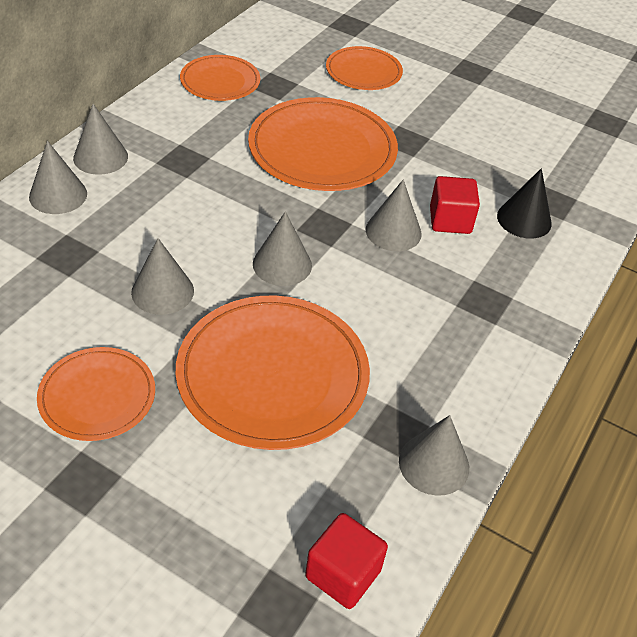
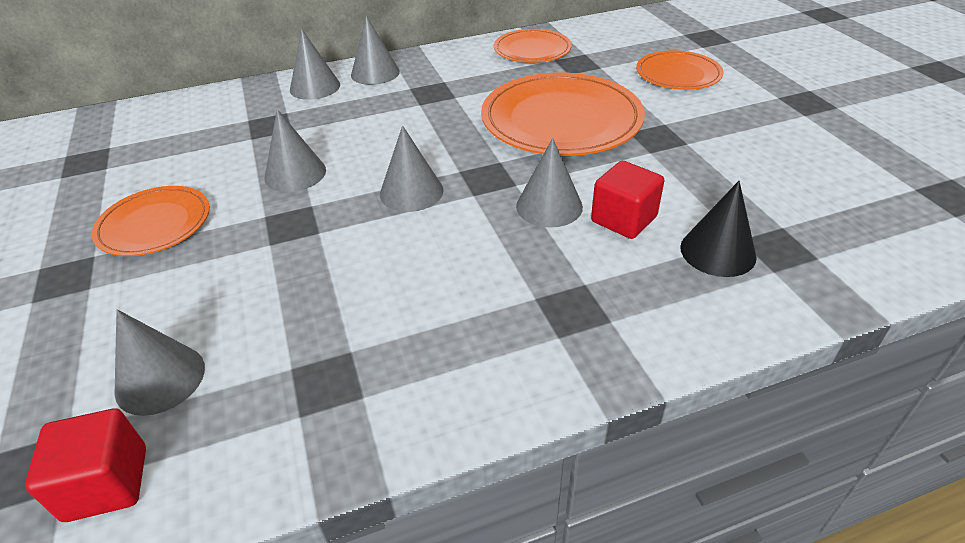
camera: 45 degrees right, 5 degrees down
(273, 375) = (288, 273): orange plate -> none
(434, 464) = (319, 437): grey cone -> grey cone (160, 379)

